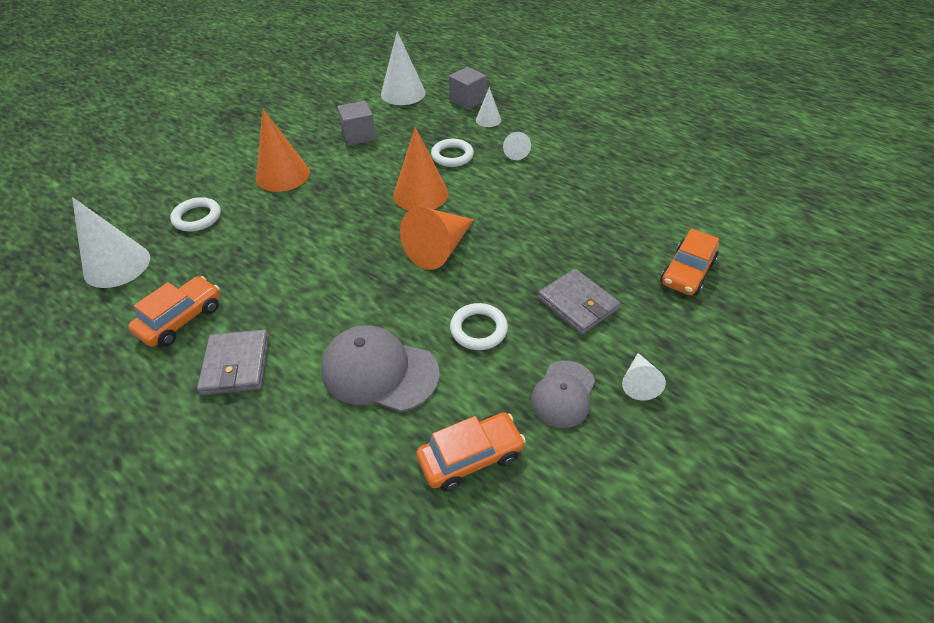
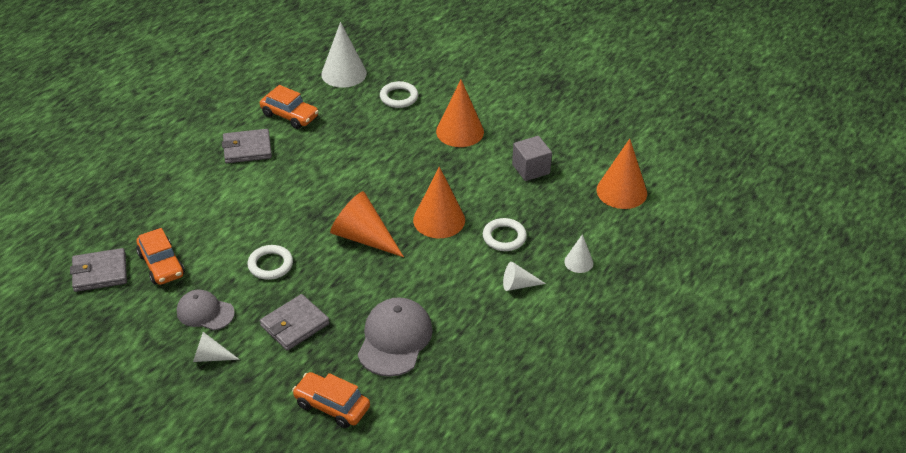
camera: 85 degrees right, 5 degrees down
(379, 371) = (235, 216): grey cap -> grey cap (395, 339)
(403, 93) = (621, 191): white cone -> orange cone
(467, 100) = (618, 244): grey cube -> none
(483, 550) = (100, 272): none -> grey wallet

